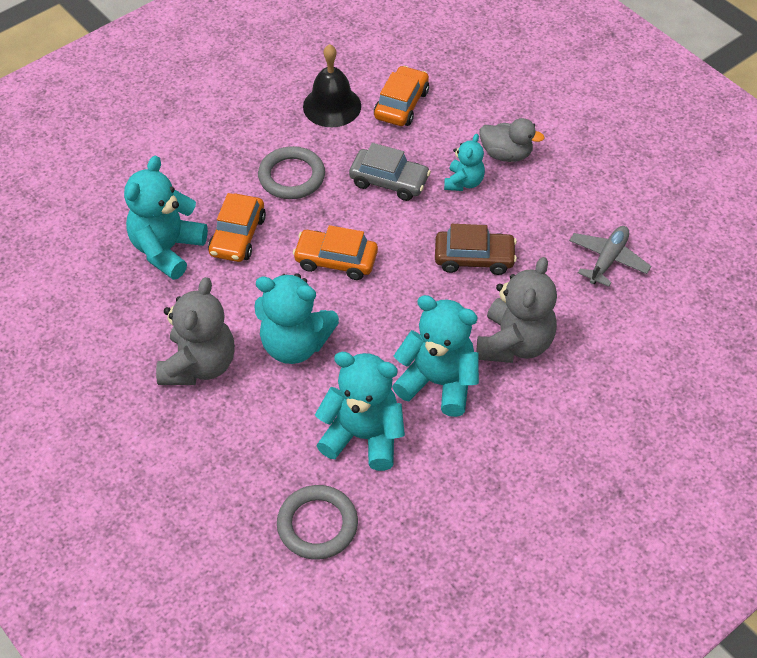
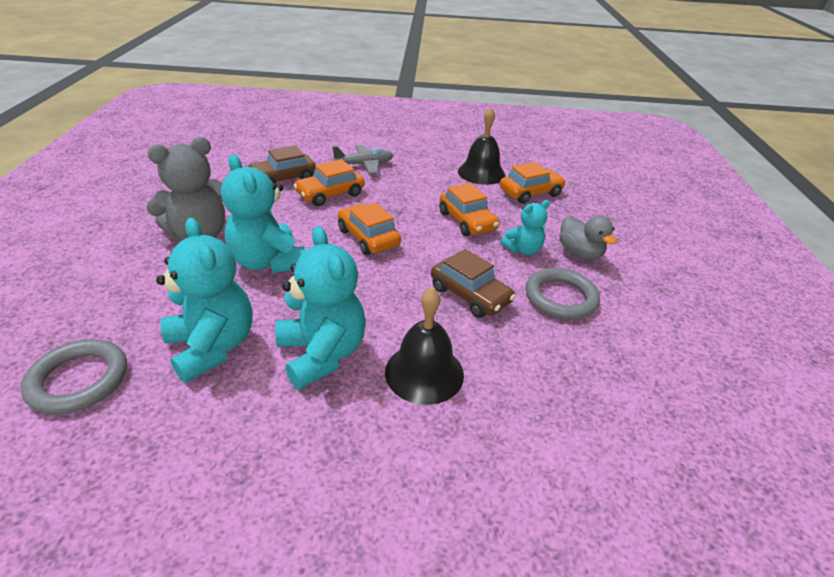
camera: 40 degrees right, 15 degrees down
(167, 249) = (283, 179): turquoise teddy bear -> brown car
(291, 176) = (406, 187): grey ring -> grey ring (560, 298)
(389, 181) = (467, 221): grey car -> orange car
(514, 344) = (424, 372): grey teddy bear -> black bell
(608, 260) = (595, 370): grey plane -> grey plane (364, 165)

